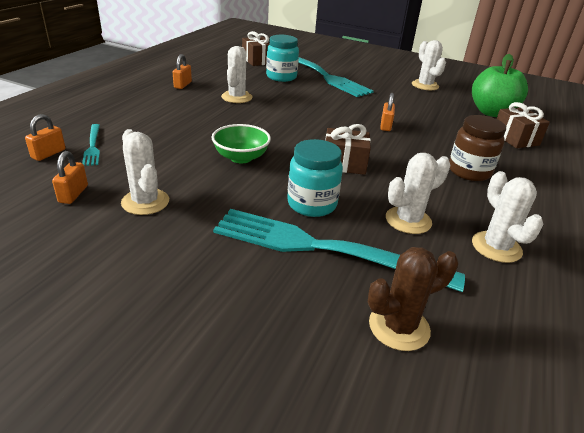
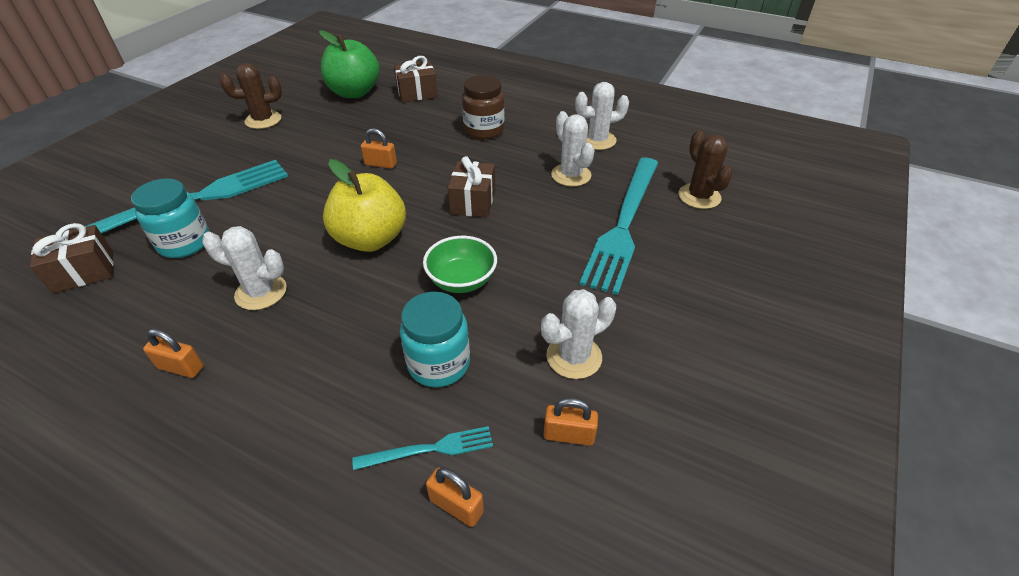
camera: 85 degrees left, 10 degrees up
(288, 125) = (370, 239): none -> yellow apple
(312, 204) = (556, 228): turquoise jar -> turquoise jar (439, 364)
(425, 85) = (263, 120): white cactus -> brown cactus

